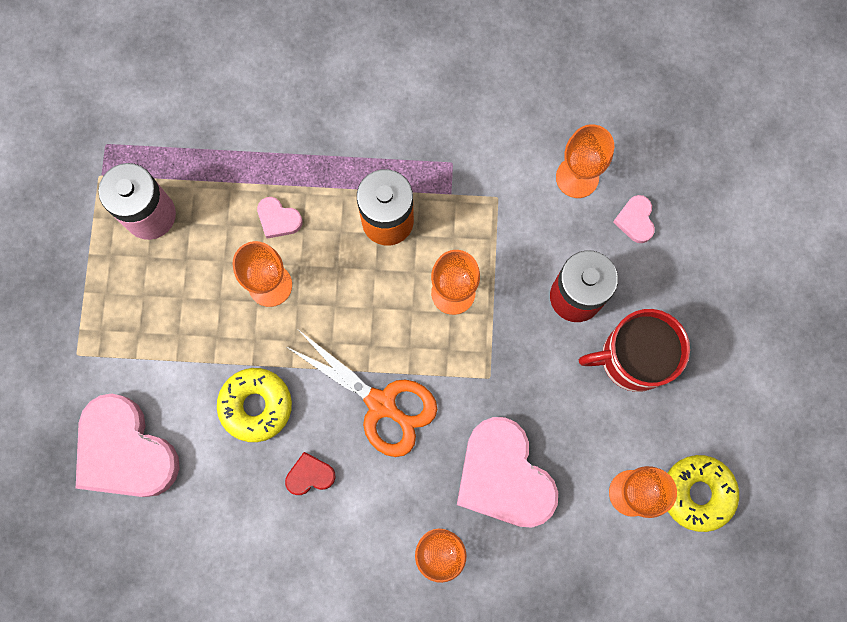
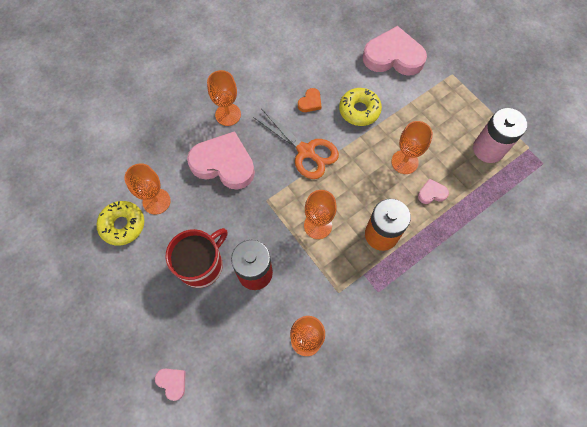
camera: 140 degrees right, 10 degrees down
(310, 475) = (310, 102): red heart -> orange heart
(381, 404) = (306, 151): orange scissors -> orange scissors turned 135 degrees counterclockwise
(635, 220) = (255, 341): pink heart -> pink heart (172, 382)

